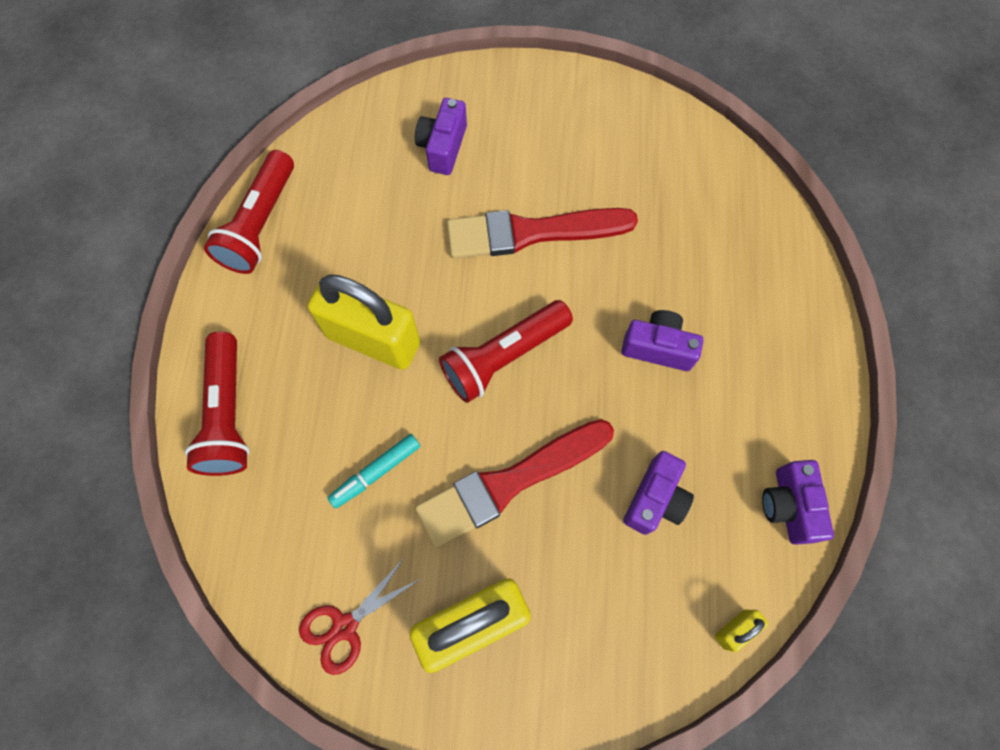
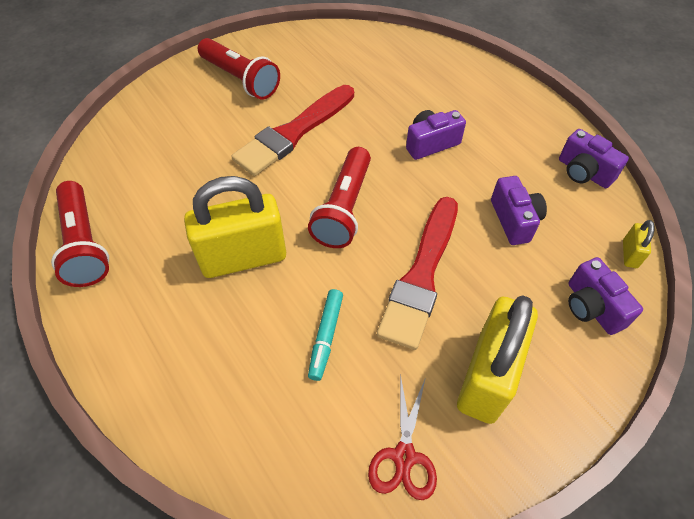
camera: 40 degrees left, 15 degrees down
(228, 413) = (170, 384): red flashlight -> red flashlight (240, 79)
(443, 147) = (187, 122): purple camera -> purple camera (591, 307)

